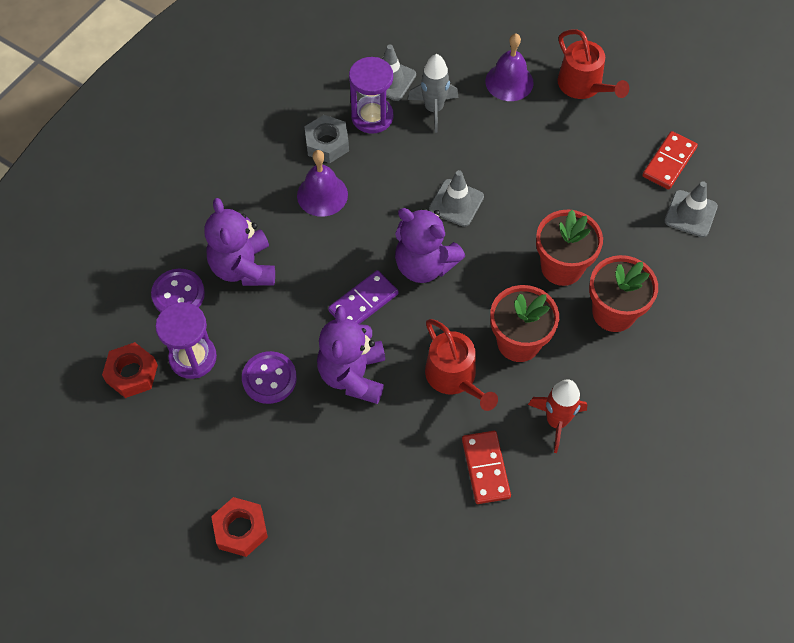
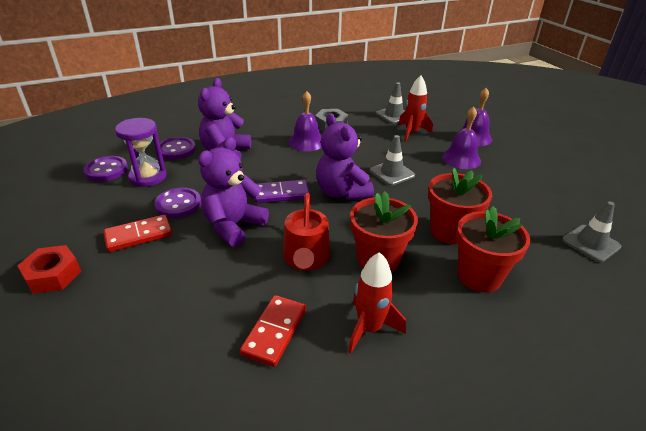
camera: 30 degrees right, 25 degrees down
(132, 374) = (106, 170): red nut -> purple button
(372, 117) = (369, 124): purple hourglass -> none
(433, 109) = (412, 133): grey rocket -> red rocket
(515, 135) = (461, 159): none -> purple bell
(583, 85) = (529, 153): red watering can -> none
(669, 162) = (583, 209): red domino -> red domino (138, 235)

